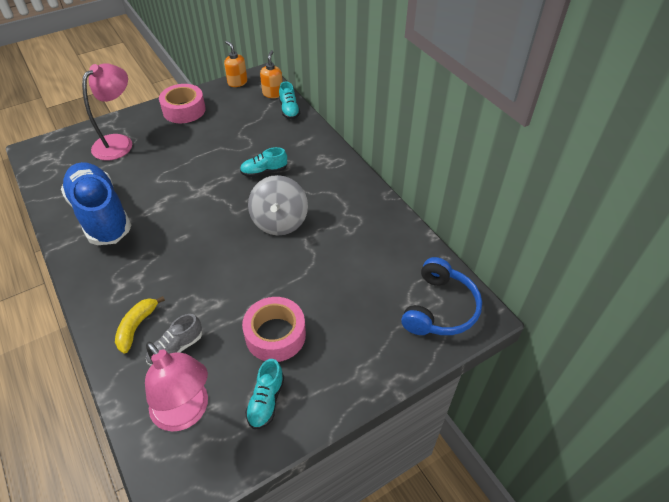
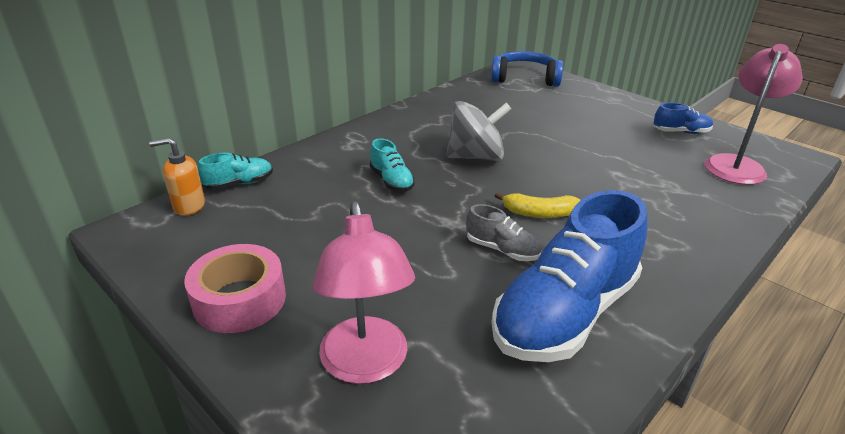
camera: 105 degrees left, 15 degrees down
(119, 142) = (366, 365): pink lamp -> pink lamp turned 120 degrees counterclockwise
(137, 327) = (696, 216): yellow banana -> yellow banana (539, 213)
(176, 348) = (689, 184): grey shoe -> grey shoe (502, 250)
(237, 82) = (142, 252): orange soap dispenser -> none
(266, 401) = (680, 132): turquoise shoe -> blue shoe
(275, 335) = (618, 137): pink tape -> none

